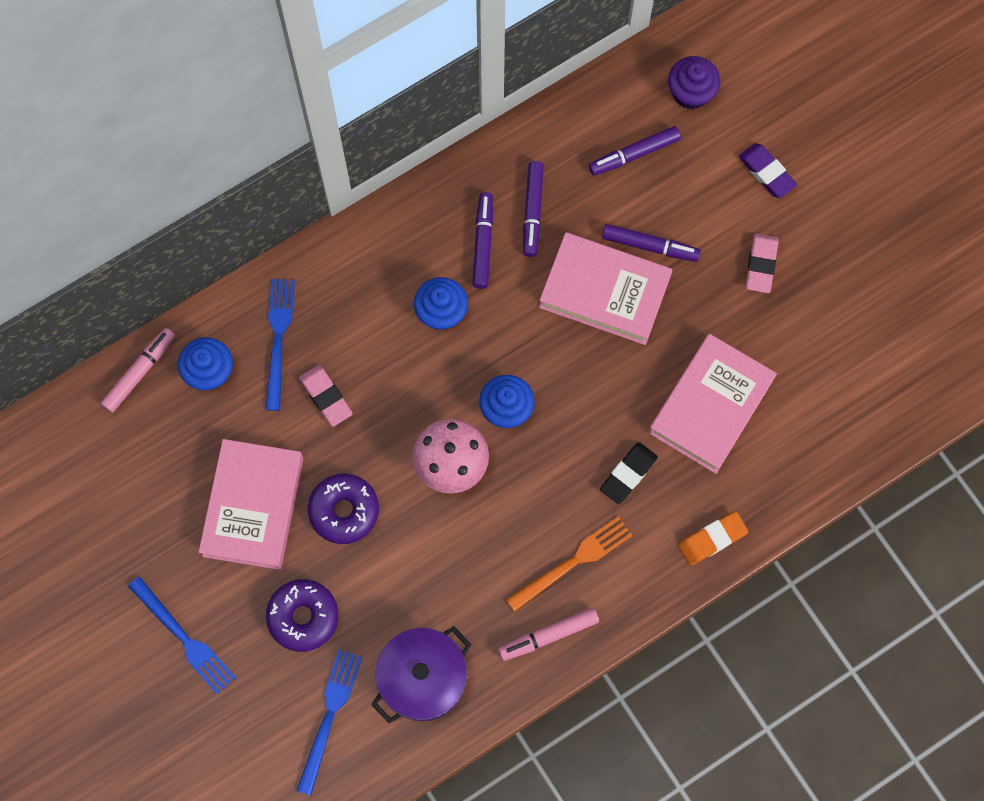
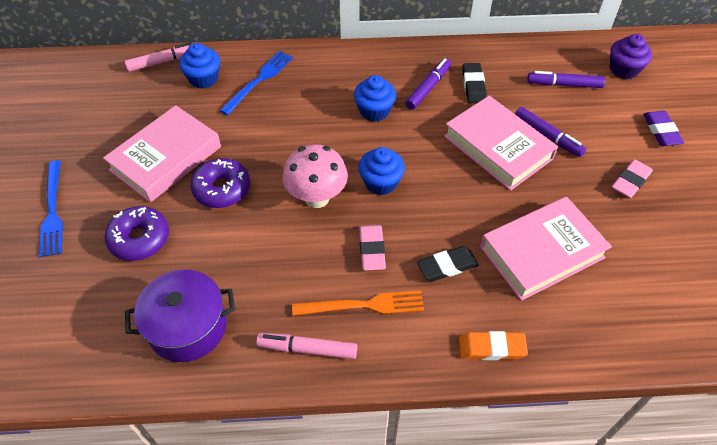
camera: 30 degrees right, 20 degrees down
(326, 397) = (263, 122): pink eraser -> pink eraser (372, 250)
(329, 716) = (99, 315): blue fork -> none
(532, 211) = (473, 85): purple marker -> black eraser

